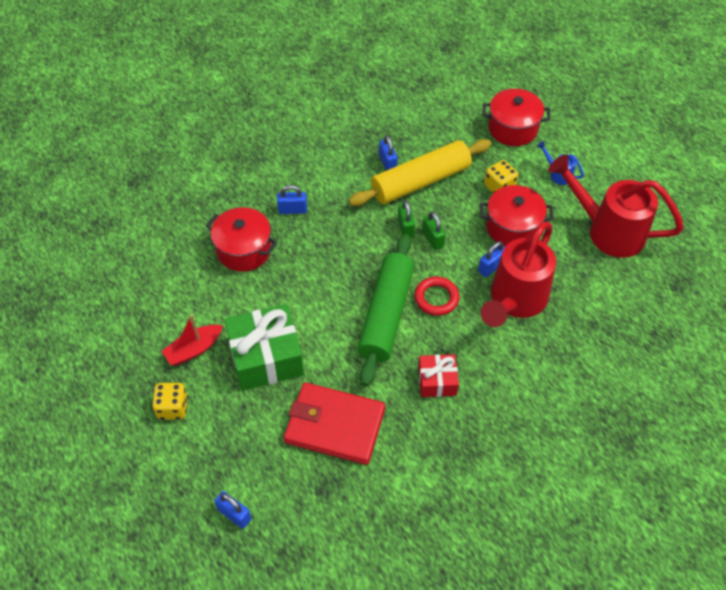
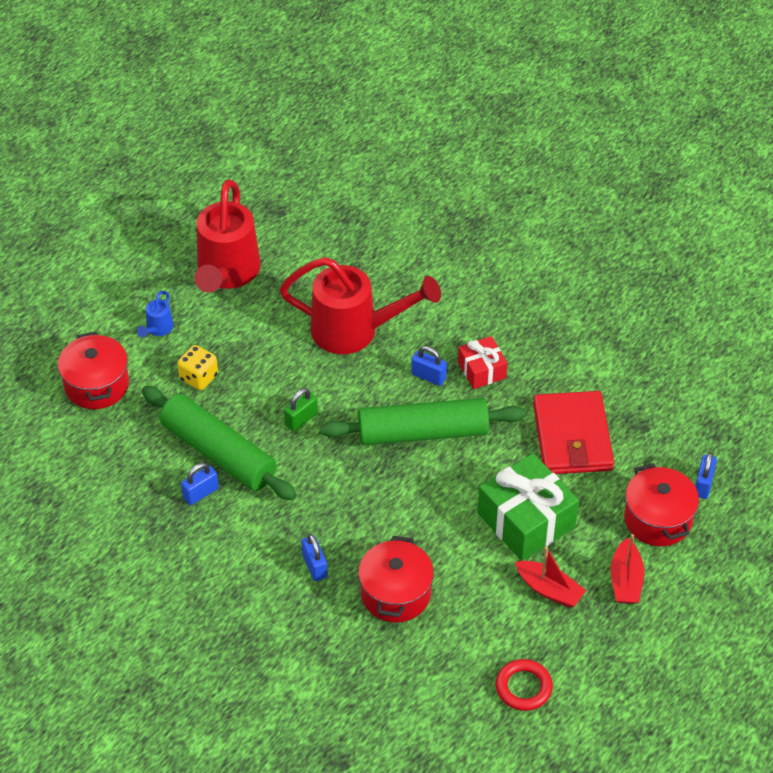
camera: 110 degrees left, 5 degrees down
(173, 408) = (625, 580): yellow dice -> red boat
(405, 227) = (295, 448): green padlock -> none
(420, 181) = (219, 453): yellow rolling pin -> green rolling pin
(436, 298) = (381, 396): red ring -> red ring (523, 687)
(491, 267) = (319, 359): blue padlock -> blue padlock (428, 376)
(512, 227) = (255, 353): red pot -> red pot (657, 519)

